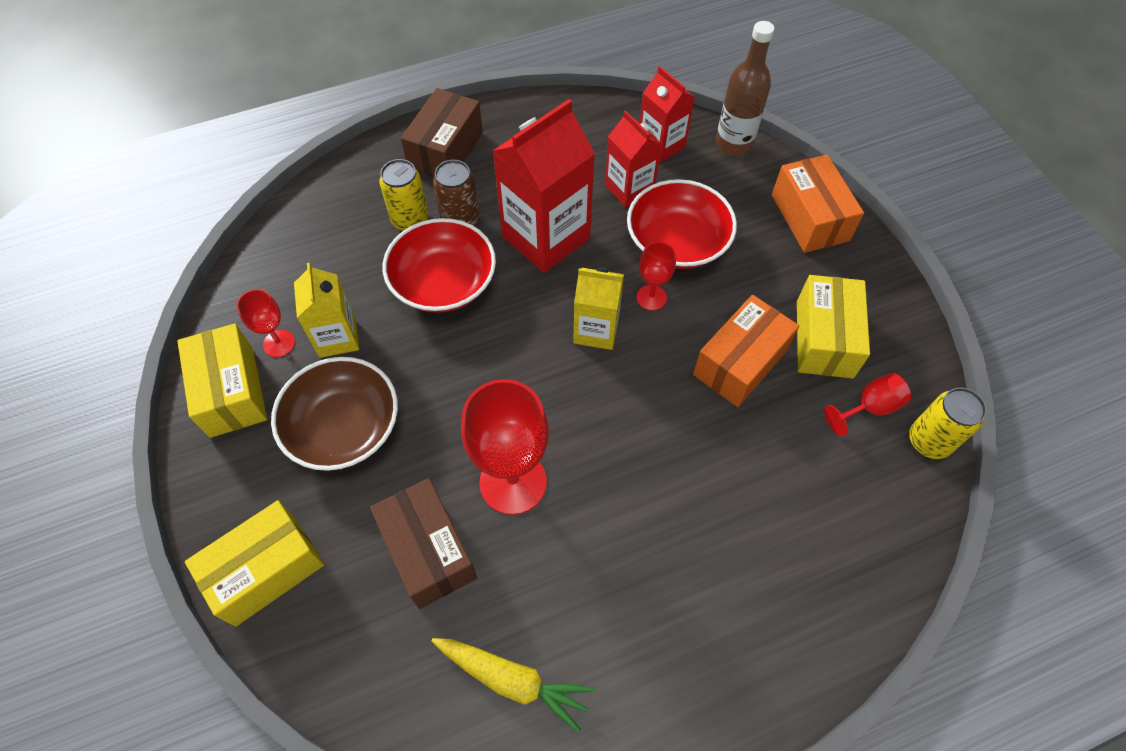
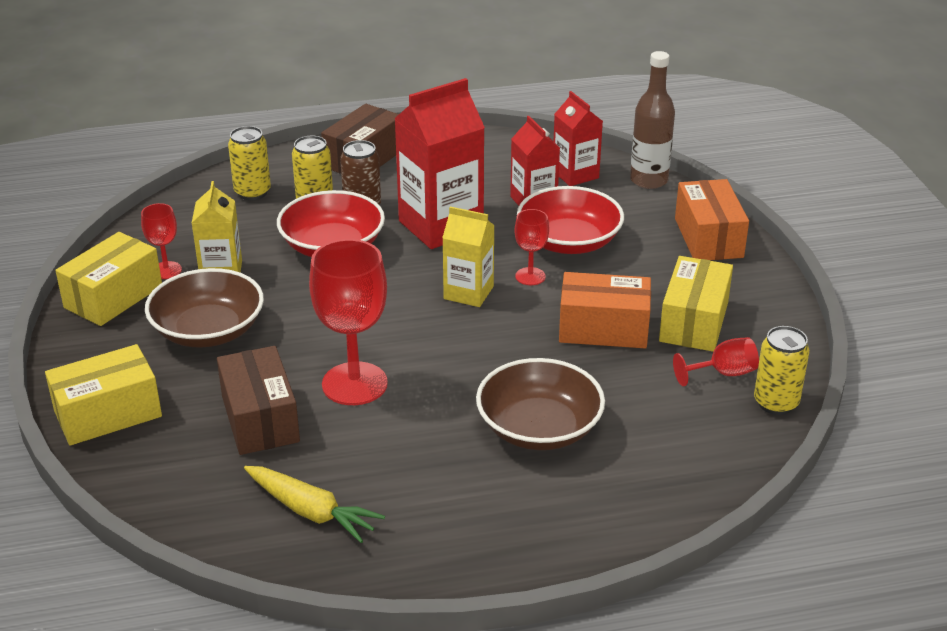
camera: 10 degrees right, 25 degrees down
(231, 391) = (113, 297): yellow box -> yellow box turned 45 degrees clockwise
(342, 214) = (252, 192): none -> yellow can
(712, 516) = (539, 428): none -> brown bowl
(740, 362) = (603, 329): orange box -> orange box turned 45 degrees clockwise

